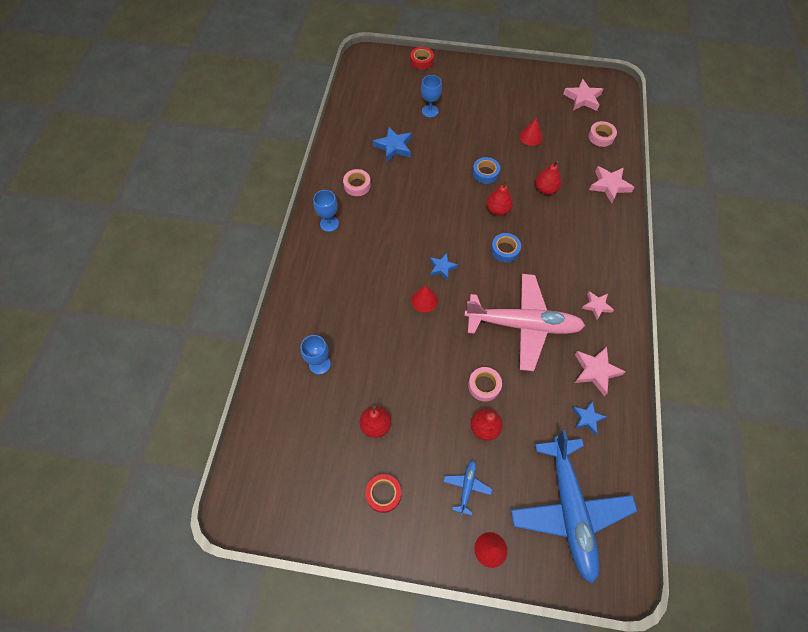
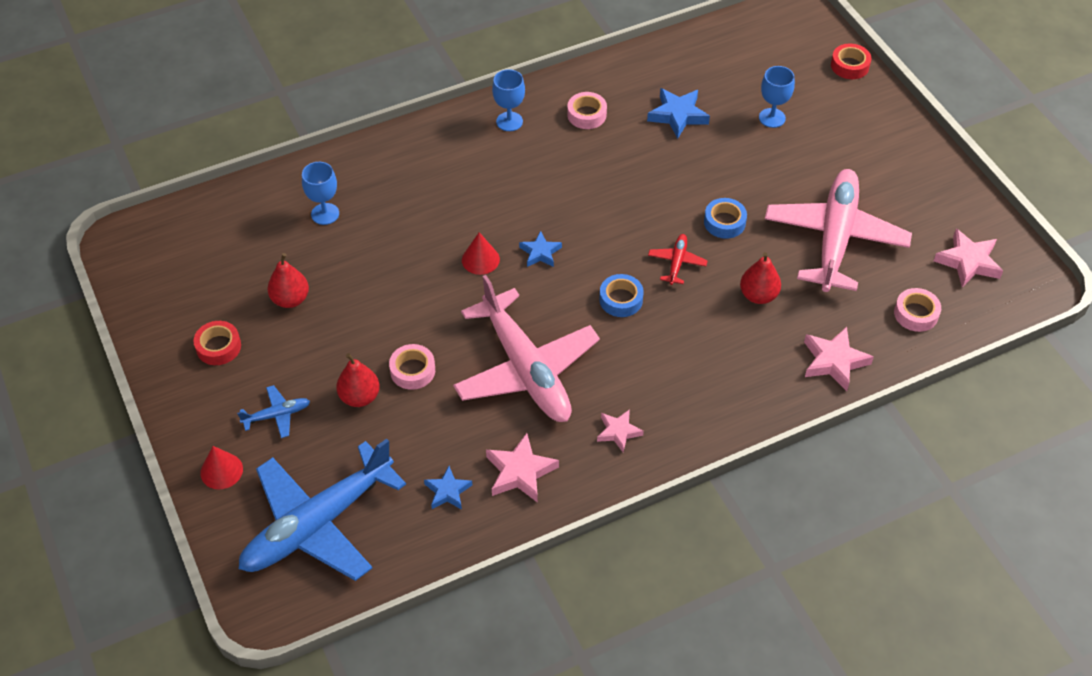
camera: 55 degrees right, 10 degrees down
(497, 210) = (677, 263): red pear -> red plane
(531, 137) = (834, 238): red cone -> pink plane

